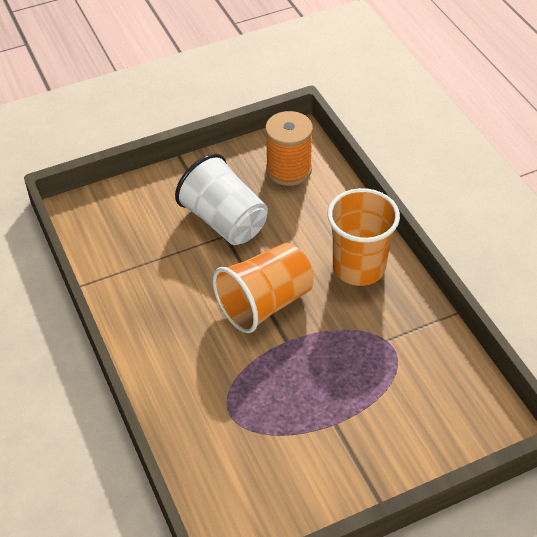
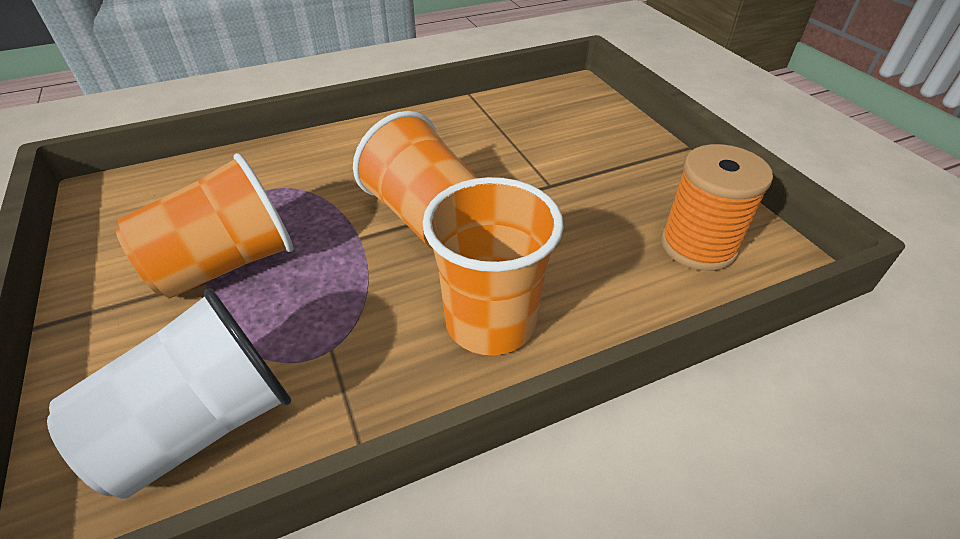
camera: 90 degrees right, 5 degrees down
(224, 221) = (575, 184): white cup -> white cup (202, 425)
(319, 415) = (226, 264): none -> orange cup

